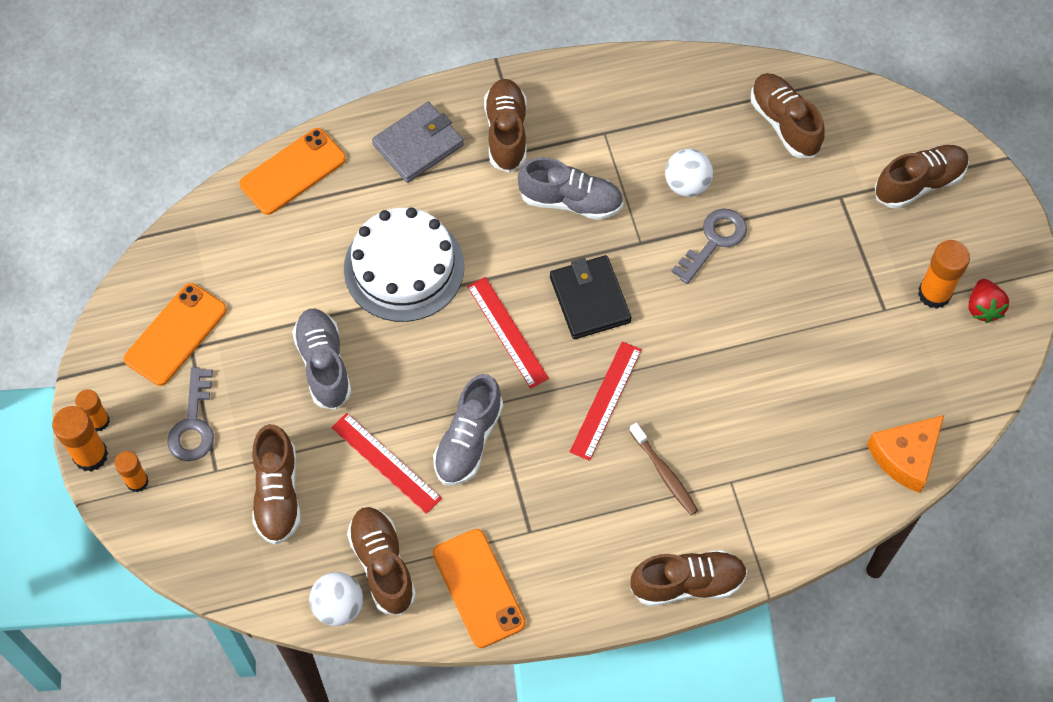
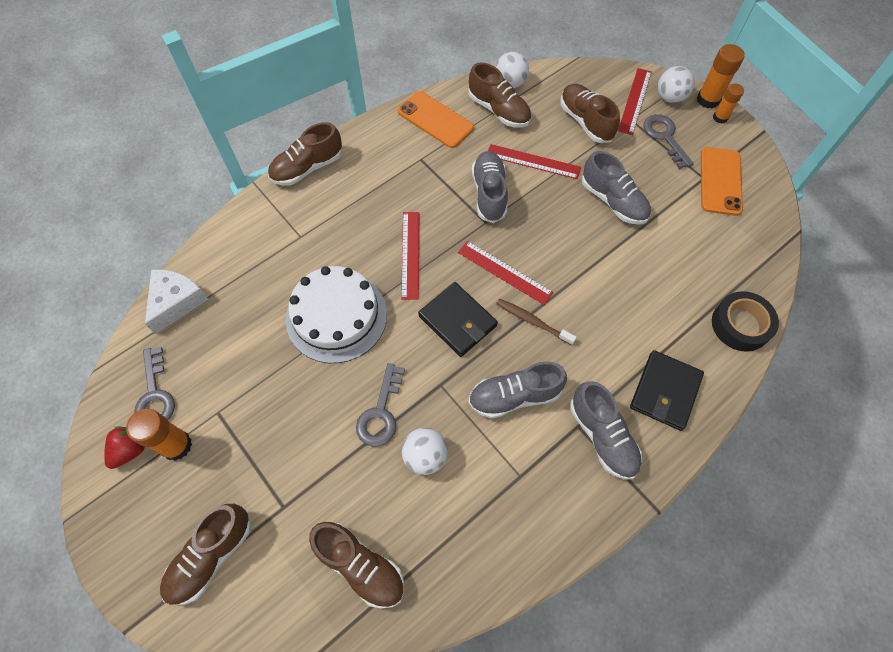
camera: 155 degrees right, 0 degrees up
(137, 481) = (670, 97): orange glue stick -> white ball
(188, 497) = (635, 101): none -> red ruler
(293, 171) = (740, 325): orange phone -> black tape
(404, 267) = (606, 287): white cake -> white cake (336, 316)
(418, 145) = (665, 391): grey wallet -> black wallet
(506, 133) = (602, 436): brown shoe -> grey shoe
(664, 473) = (348, 224): brown toothbrush -> brown toothbrush (532, 321)
(905, 456) = (176, 302): orange cheese -> white cheese
(948, 355) = (155, 395): none -> grey key
(983, 308) = (130, 450): red strawberry -> red strawberry turned 60 degrees clockwise

